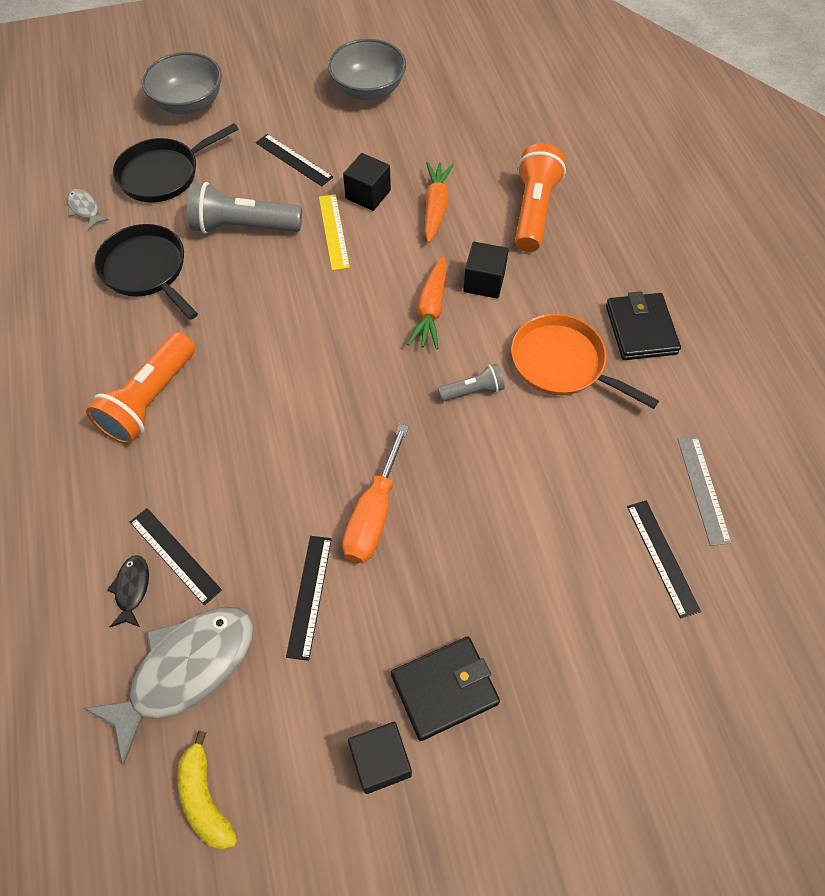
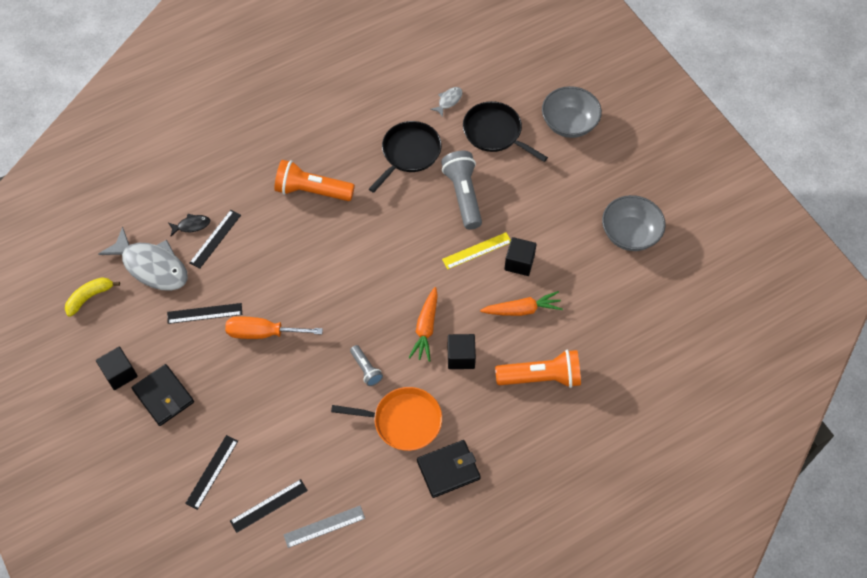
camera: 75 degrees right, 0 degrees up
(293, 160) = (537, 206): black ruler -> black ruler (212, 472)
(431, 310) = (426, 328): orange carrot -> orange carrot turned 75 degrees counterclockwise
(562, 363) = (403, 421): orange pan -> orange pan turned 75 degrees clockwise

